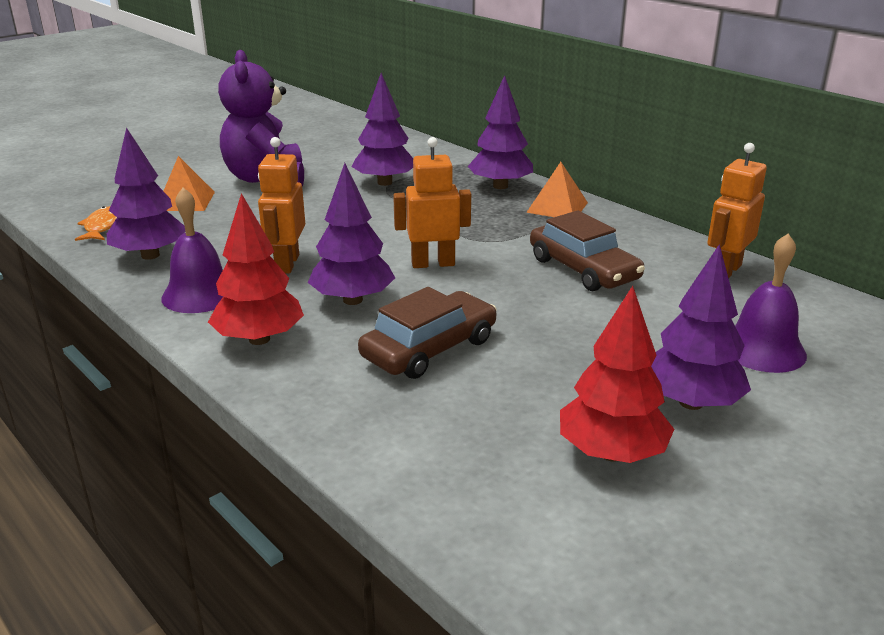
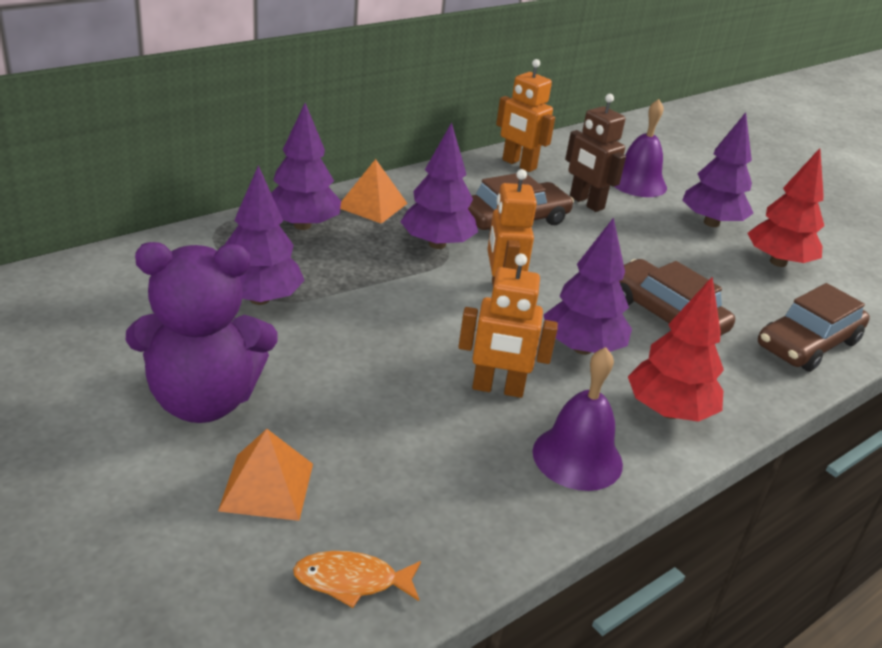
camera: 90 degrees left, 5 degrees up
(150, 255) = (466, 511): purple tree -> purple tree (437, 244)
(400, 448) = (808, 344): none -> brown car
(663, 310) = (586, 203): none -> brown robot

